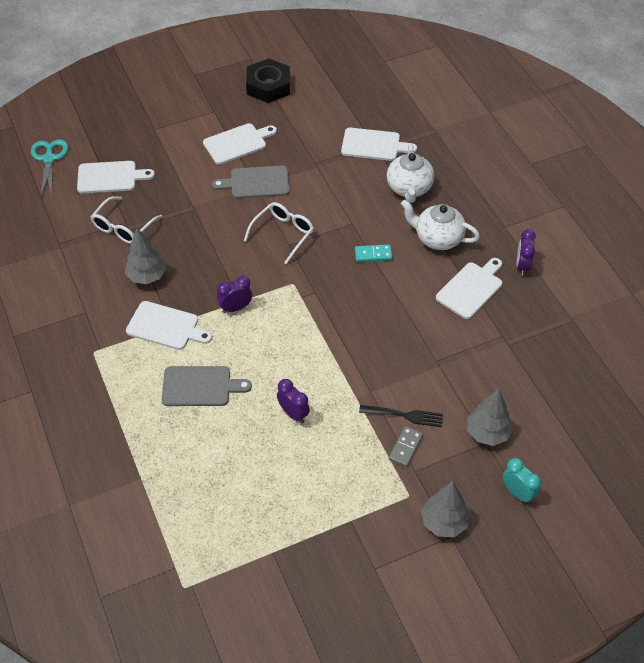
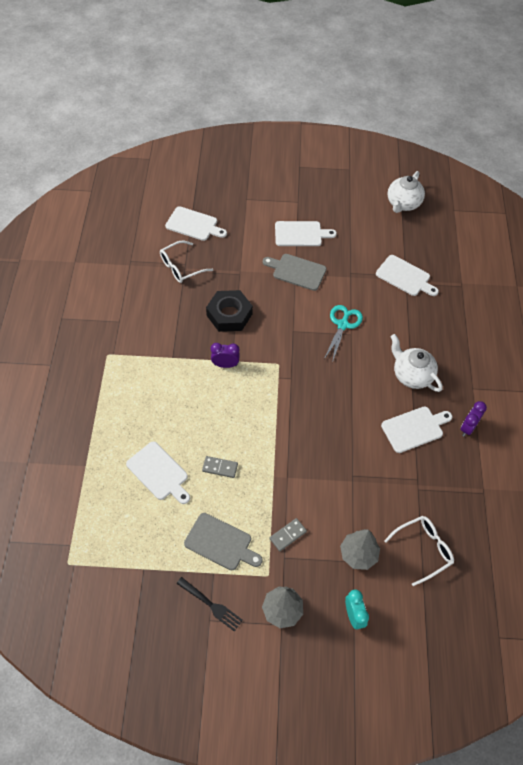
camera: 25 degrees right, 5 degrees up
(49, 159) = (159, 193): turquoise scissors -> turquoise scissors (343, 325)
(147, 276) = (176, 312): grey tree -> none
(166, 326) = (167, 357): white cutting board -> white cutting board (159, 472)
(200, 386) = (165, 415): grey cutting board -> grey cutting board (221, 543)
(268, 86) = (350, 197): black nut -> black nut (229, 314)
(283, 234) = (293, 321): white glasses -> white glasses (423, 550)
(293, 413) = (220, 468): purple clock -> grey domino
(373, 254) = (353, 366): turquoise domino -> none
(404, 415) = (301, 509): black fork -> black fork (210, 605)
(409, 188) = (412, 324): white teapot -> white teapot (403, 204)

